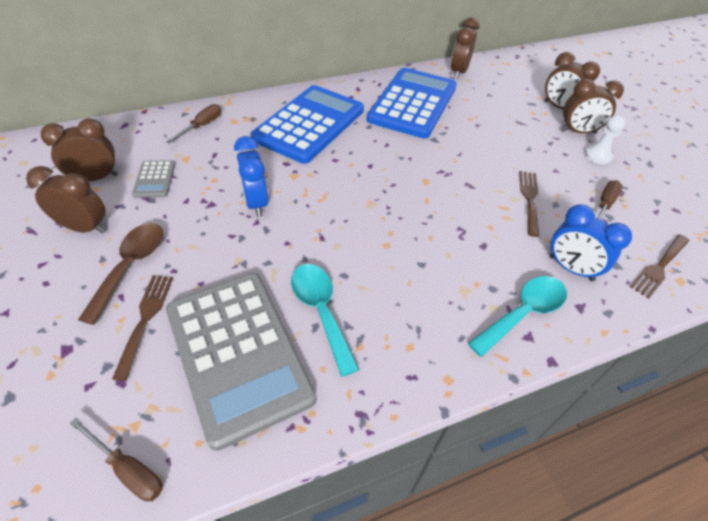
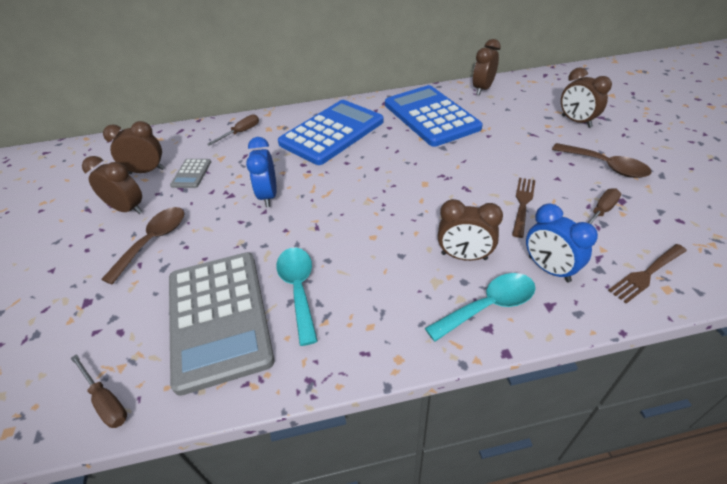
camera: 15 degrees right, 5 degrees down
(145, 319) = (153, 284): brown fork -> none
(413, 103) = (431, 116): blue calculator -> blue calculator turned 60 degrees counterclockwise
(578, 132) = (590, 143): brown clock -> brown clock (464, 256)
(597, 156) = (605, 166): white pawn -> brown spoon

